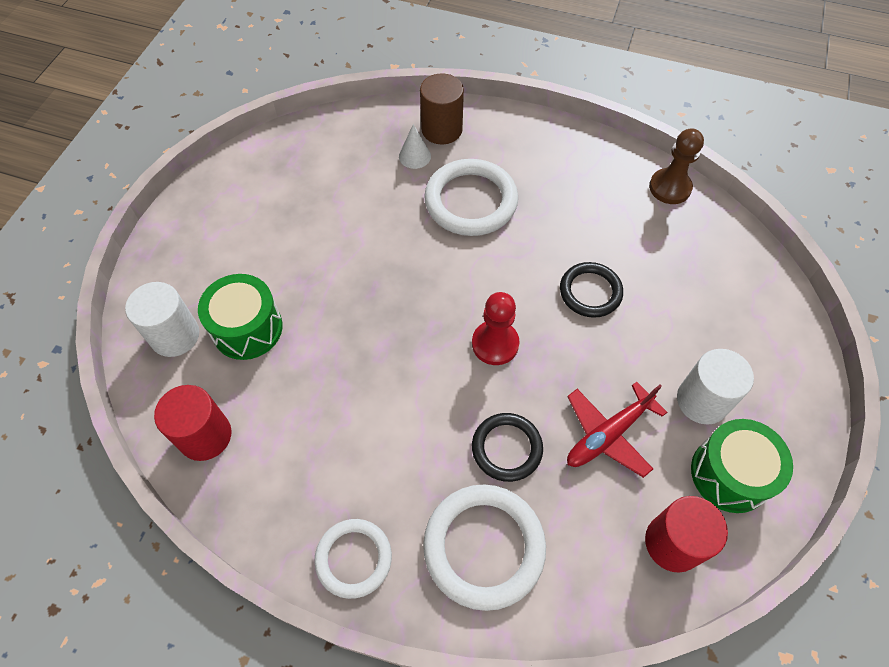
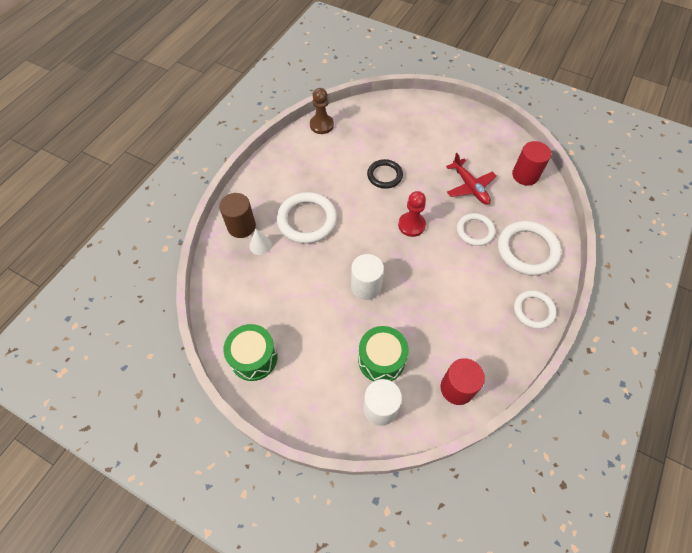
camera: 80 degrees left, 0 degrees up
(506, 448) = (475, 231): black ring -> white ring
(702, 401) = (455, 146): white cylinder -> white cylinder (366, 286)
(730, 474) = (493, 146): green drum -> green drum (253, 358)

